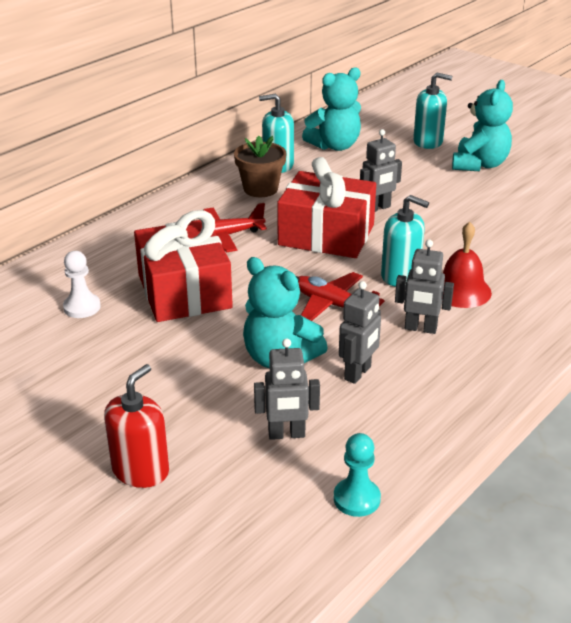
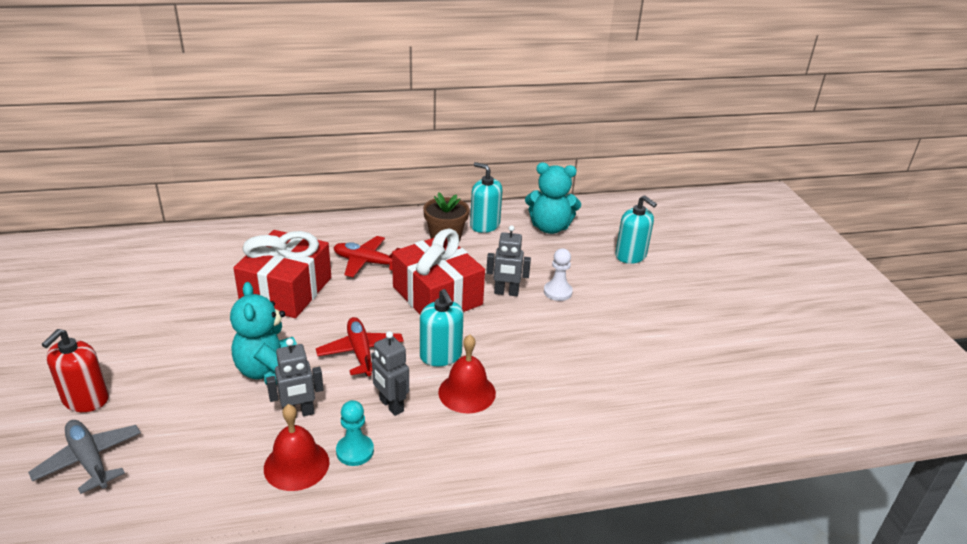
camera: 35 degrees right, 0 degrees up
(82, 307) = (216, 270): white pawn -> white pawn (557, 292)
(140, 470) = (85, 399): red soap dispenser -> red soap dispenser turned 135 degrees clockwise
(234, 509) = (89, 460): none -> grey plane
(286, 434) = (191, 429): grey robot -> none
(356, 499) = (159, 505): turquoise pawn -> turquoise pawn (355, 451)
(417, 407) = (296, 465): none -> red bell
(479, 165) = (645, 294): turquoise teddy bear -> none

